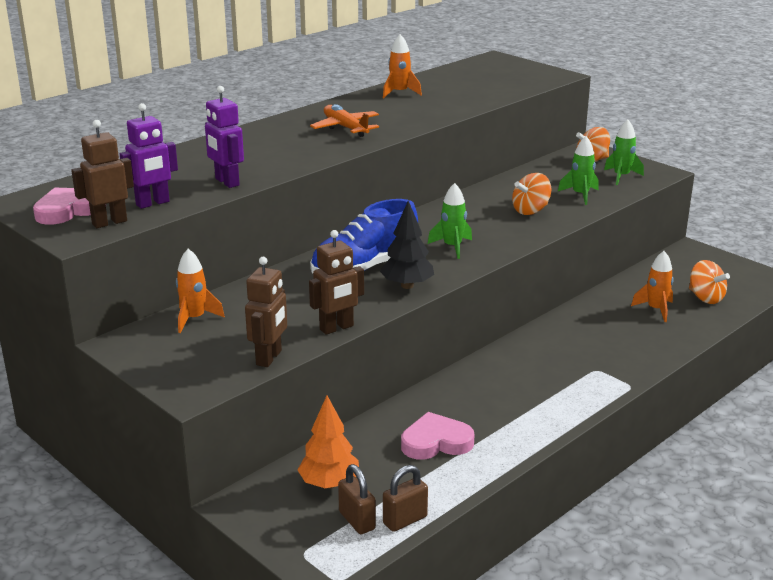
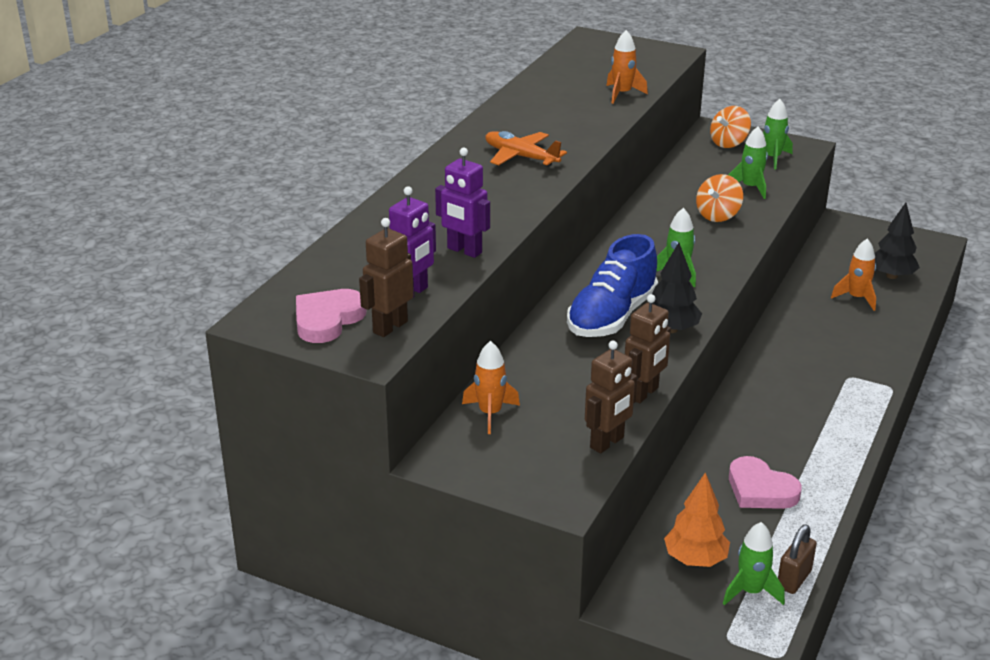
camera: 20 degrees left, 5 degrees up
(269, 358) = (607, 443): brown robot -> brown robot turned 45 degrees clockwise
(357, 521) = (751, 591): brown padlock -> green rocket
(399, 93) = (533, 100): orange rocket -> orange rocket (622, 94)
(436, 442) = (760, 489): pink heart -> pink heart turned 105 degrees counterclockwise
(705, 298) = (891, 276): orange spinning top -> black tree

